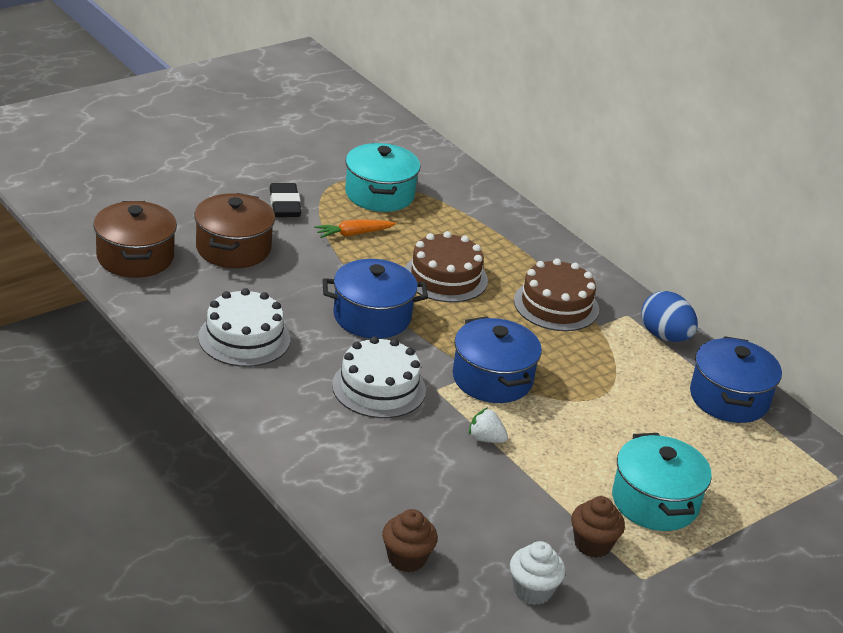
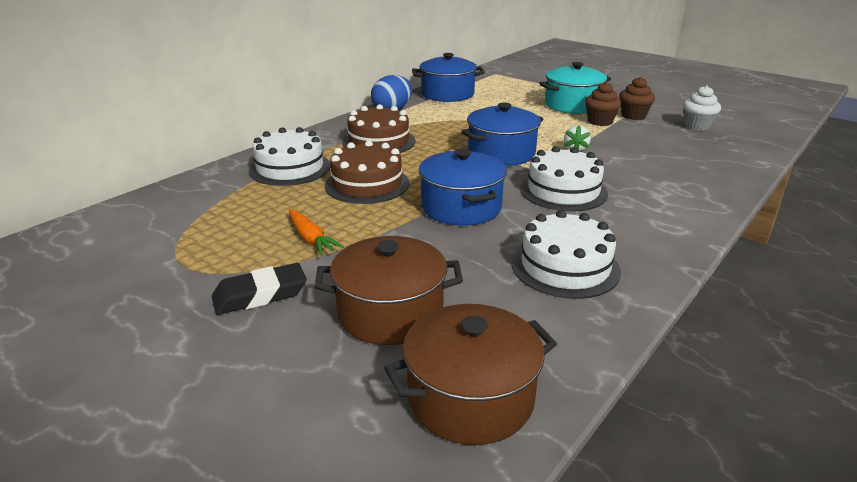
camera: 100 degrees left, 5 degrees down
(379, 194) = (212, 236): turquoise pot -> none
(406, 558) = (732, 159): brown cupcake -> brown cupcake (600, 122)
(501, 242) = (290, 168): none -> white cake

